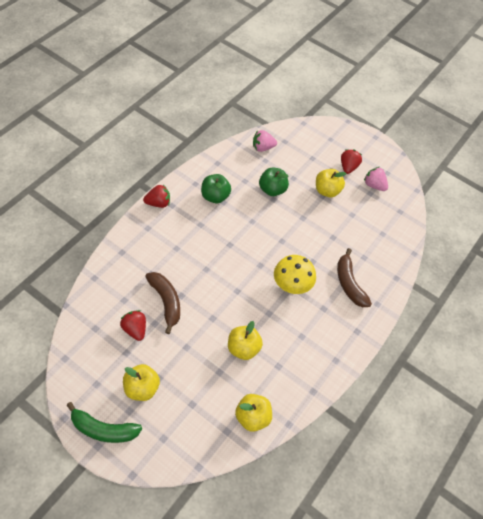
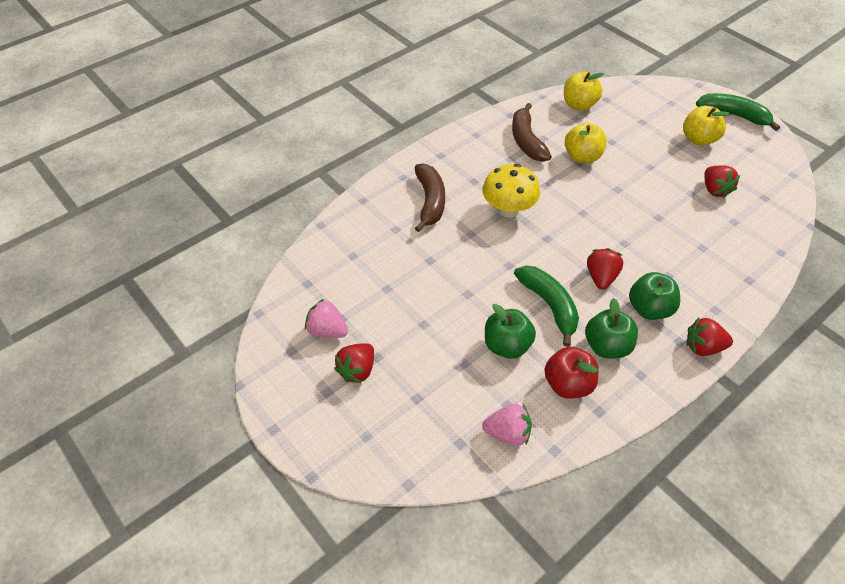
camera: 160 degrees left, 5 degrees down
(166, 302) = (678, 213): brown banana -> brown banana (526, 141)
(189, 223) = (649, 309): none -> green apple
(221, 240) = (601, 277): none -> red strawberry
(235, 173) = (568, 384): none -> red apple
(251, 217) = (549, 305): none -> green banana
(327, 191) = (413, 331): yellow apple -> none
(374, 185) = (327, 330): pink strawberry -> pink strawberry turned 150 degrees clockwise

